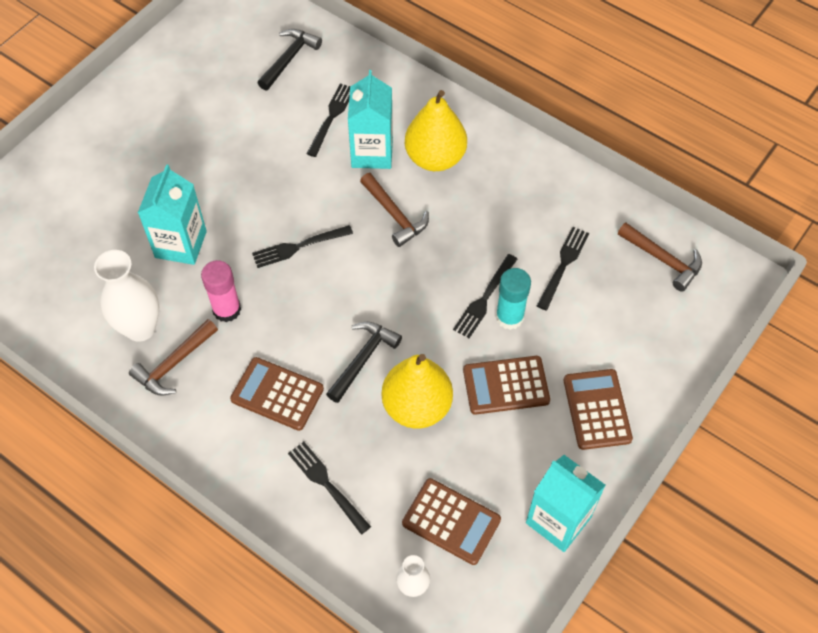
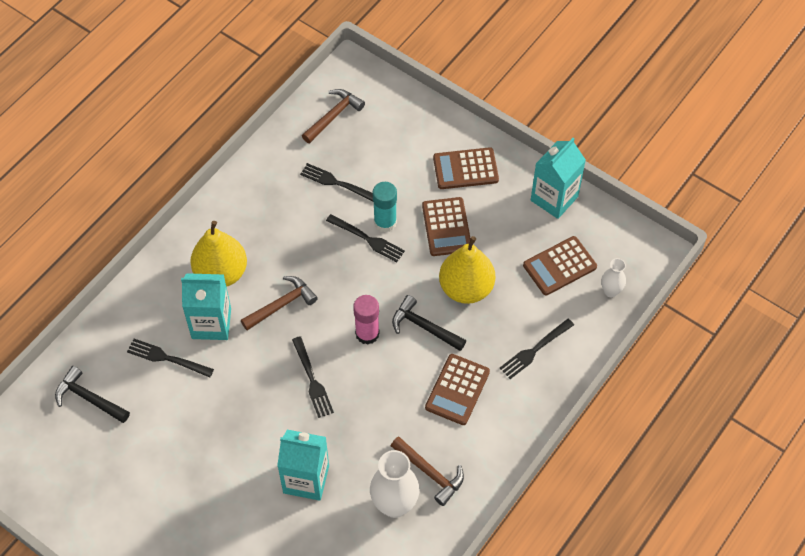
camera: 90 degrees left, 0 degrees up
(227, 309) = (376, 434): pink glue stick -> pink glue stick (367, 333)
(451, 521) = (559, 266): brown calculator -> brown calculator turned 150 degrees counterclockwise

